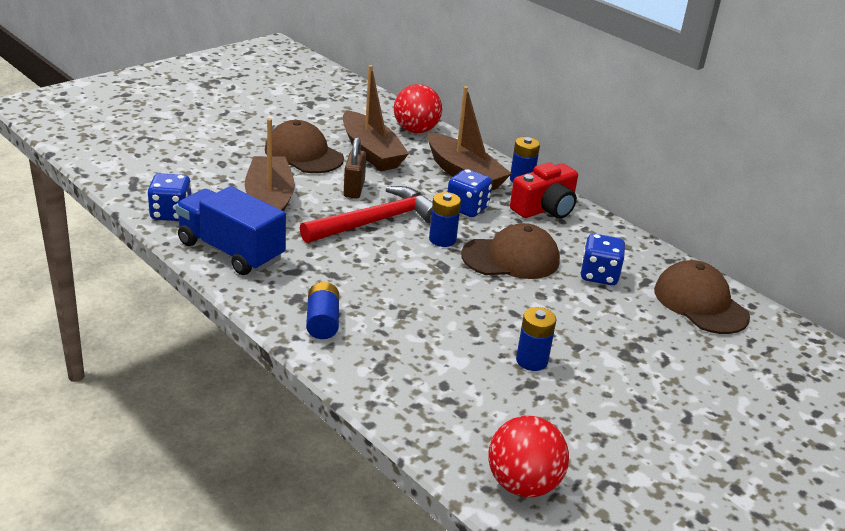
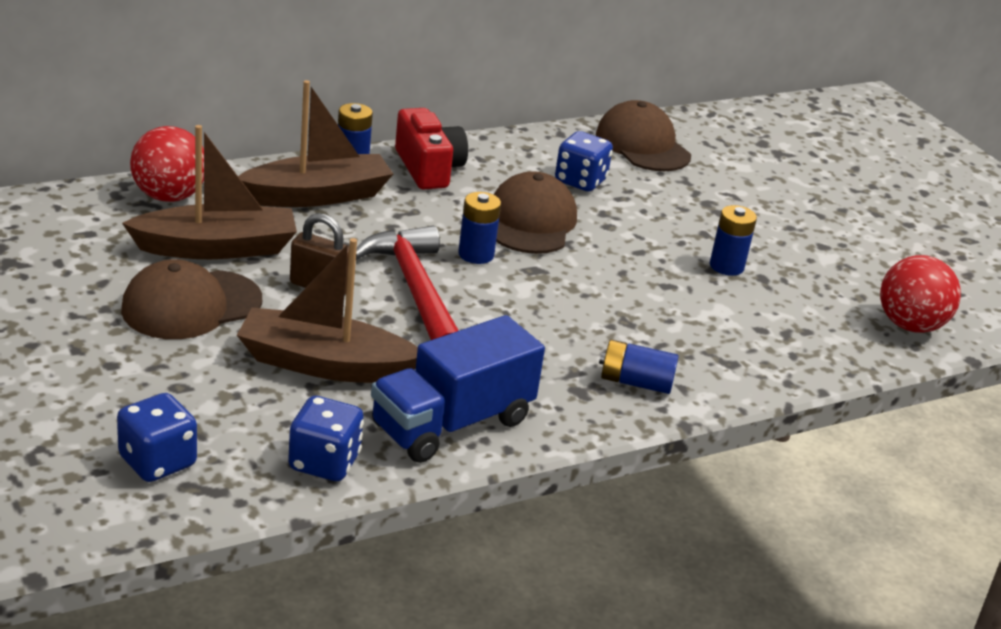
camera: 75 degrees left, 0 degrees up
(467, 208) = (407, 218): blue dice -> blue dice (157, 461)
(700, 303) = (642, 145): brown cap -> brown cap turned 75 degrees clockwise

